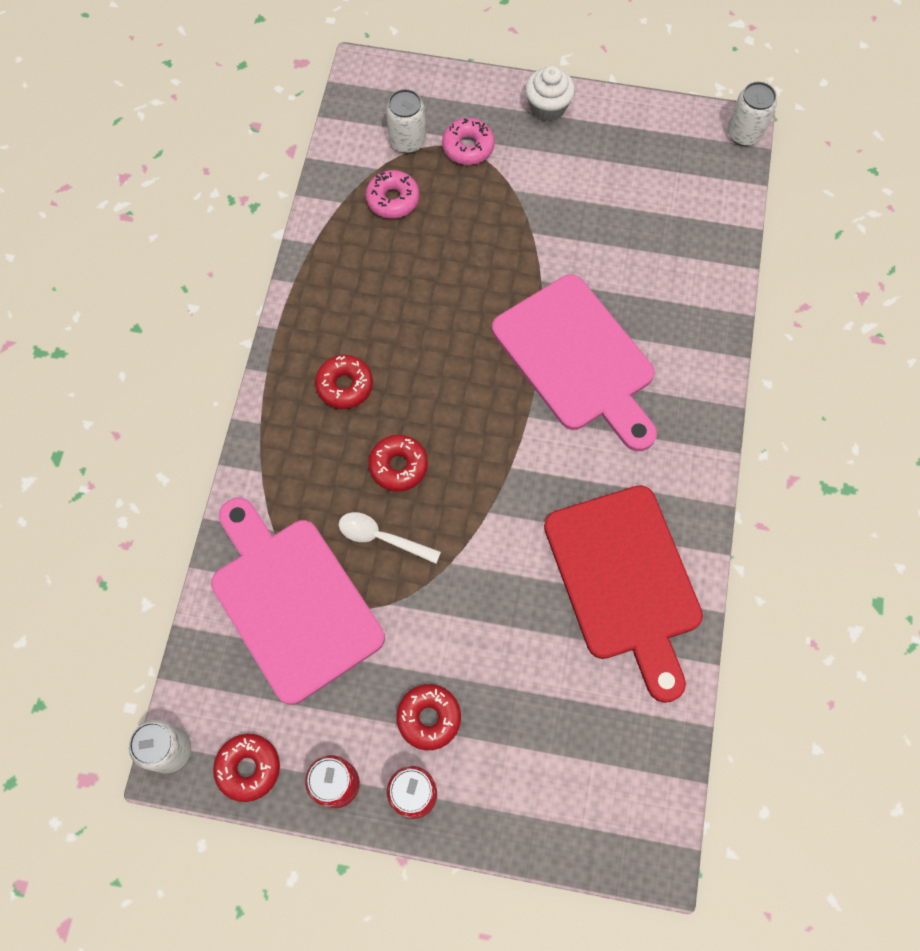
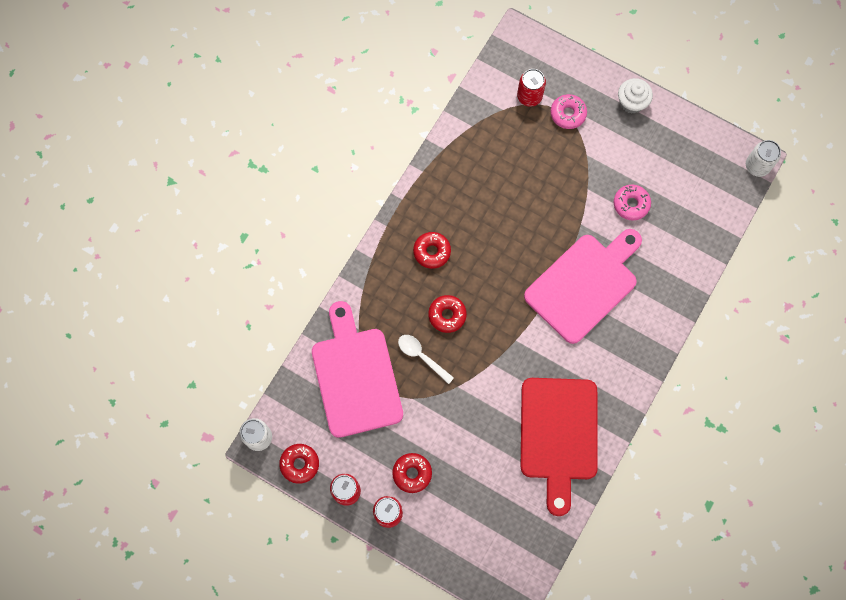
camera: 20 degrees right, 5 degrees up
(393, 199) = (505, 135): pink donut -> pink donut (631, 204)
(407, 141) = (529, 96): white can -> red can
(577, 359) = (584, 284): pink cutting board -> pink cutting board turned 120 degrees counterclockwise

